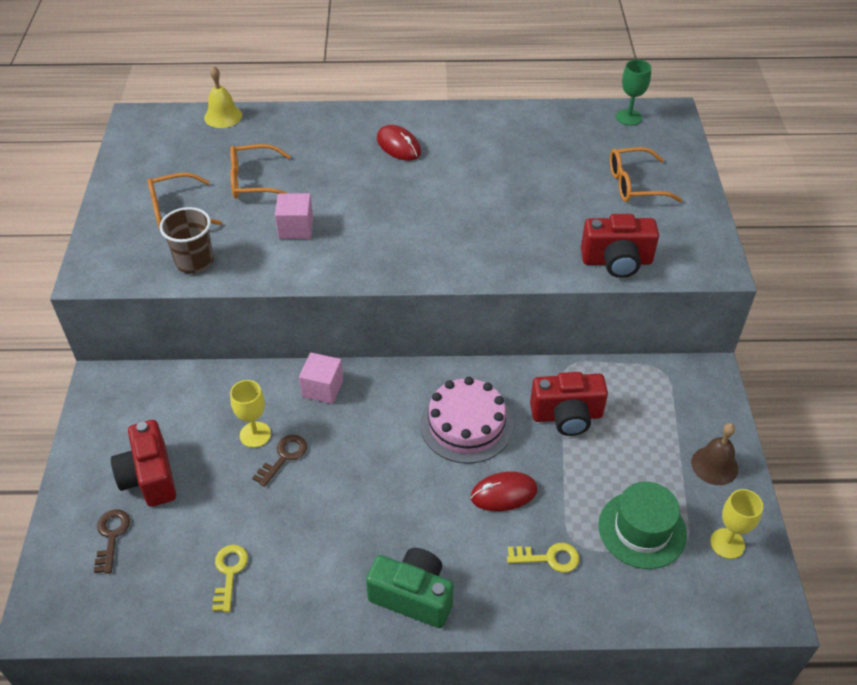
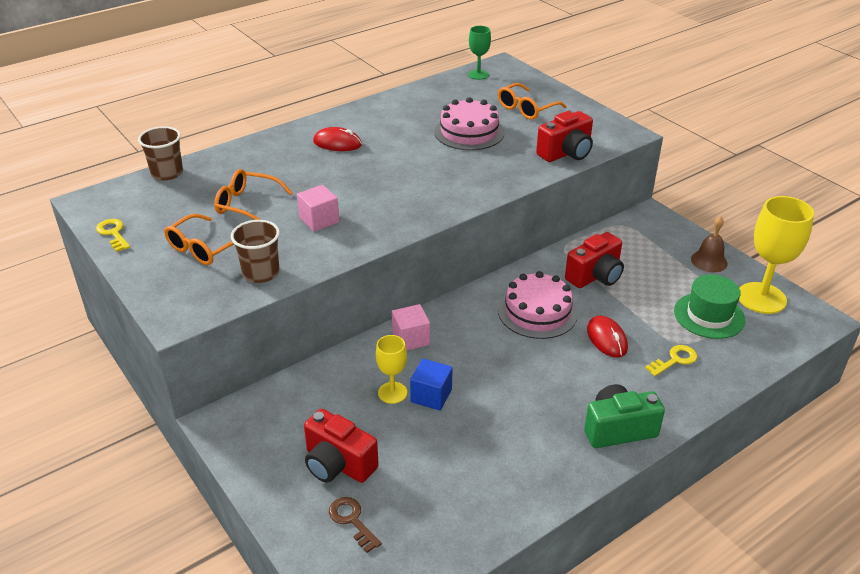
camera: 35 degrees left, 10 degrees down
(223, 116) = (167, 173): yellow bell -> brown cup
(229, 573) = (475, 490): yellow key -> yellow key (113, 233)
(253, 181) = (247, 204): orange glasses -> orange glasses turned 60 degrees clockwise
(284, 457) = (431, 395): brown key -> blue cube
(504, 493) = (607, 339): red mouse -> red mouse turned 60 degrees counterclockwise
(540, 188) = (469, 132): none -> pink cake
(727, 543) = (761, 298): yellow goblet -> yellow goblet, size x1.84

